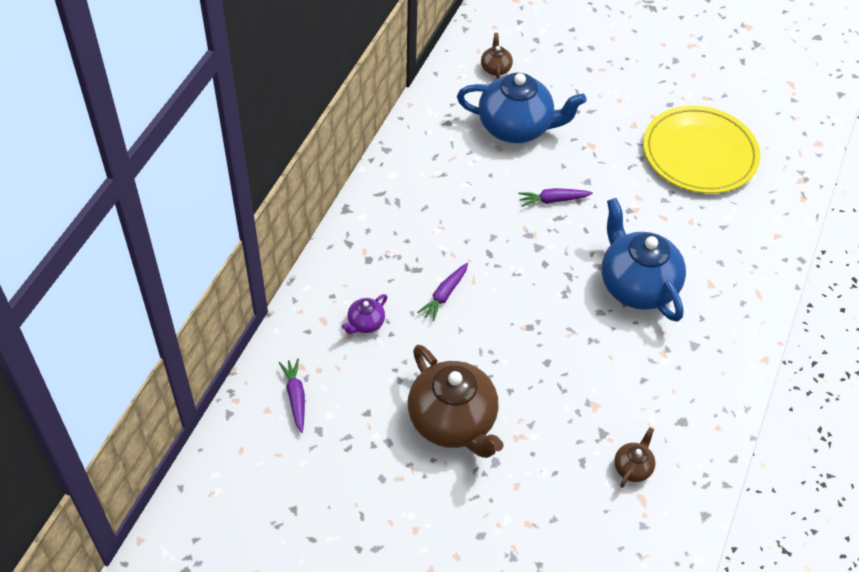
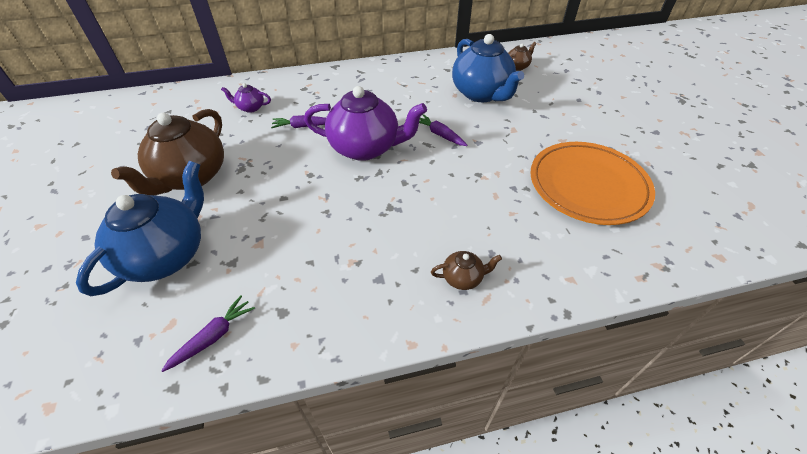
camera: 55 degrees right, 5 degrees down
(295, 397) = (170, 108): purple carrot -> purple carrot (213, 337)
(525, 265) = (366, 148): none -> purple teapot
(632, 467) = (204, 300): brown teapot -> brown teapot (463, 278)
(636, 285) = (408, 212): blue teapot -> blue teapot (166, 255)
(699, 154) = (588, 185): yellow plate -> orange plate

